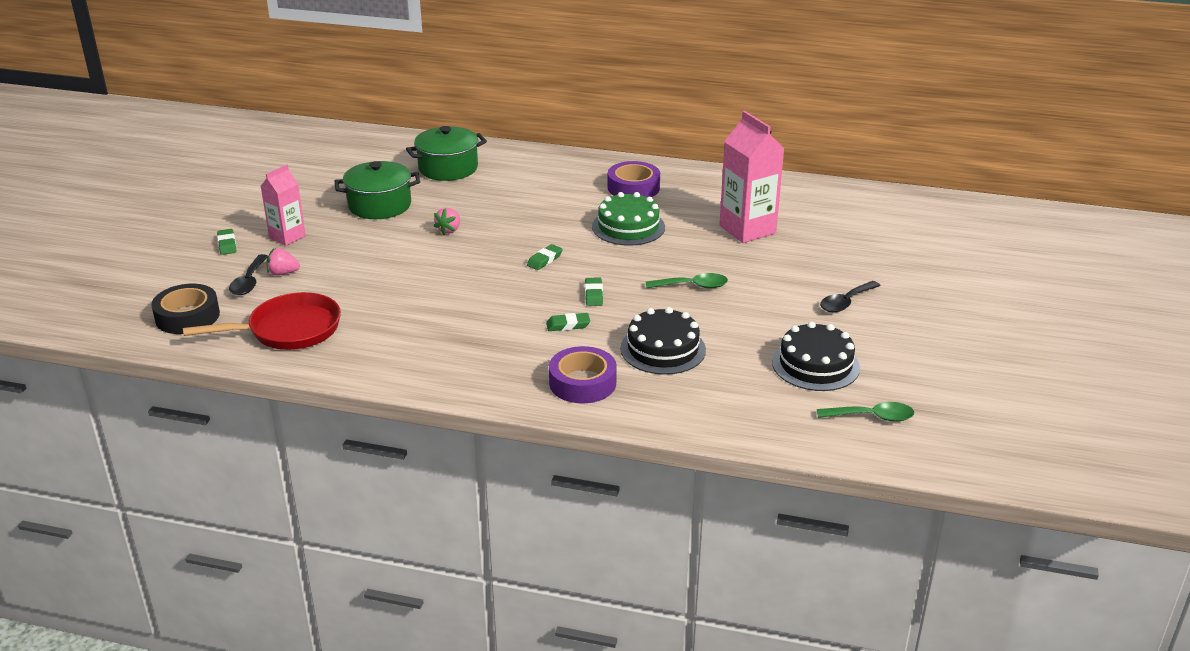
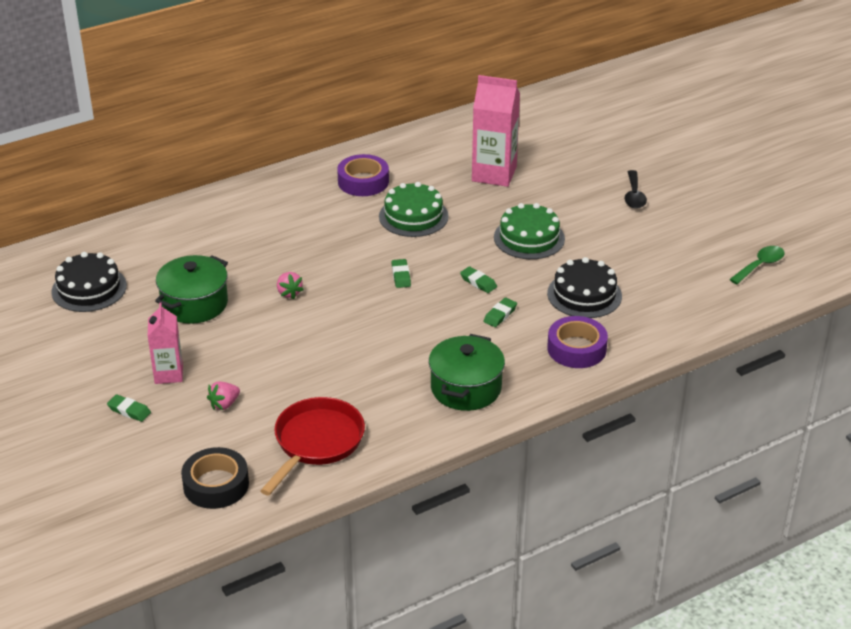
camera: 45 degrees left, 5 degrees up
(249, 282) = (210, 428): black spoon -> none
(448, 168) = (191, 241): green pot -> green pot (466, 388)
(692, 286) = (529, 238): green spoon -> green cake
(815, 365) = (682, 250): black cake -> black cake (89, 288)

